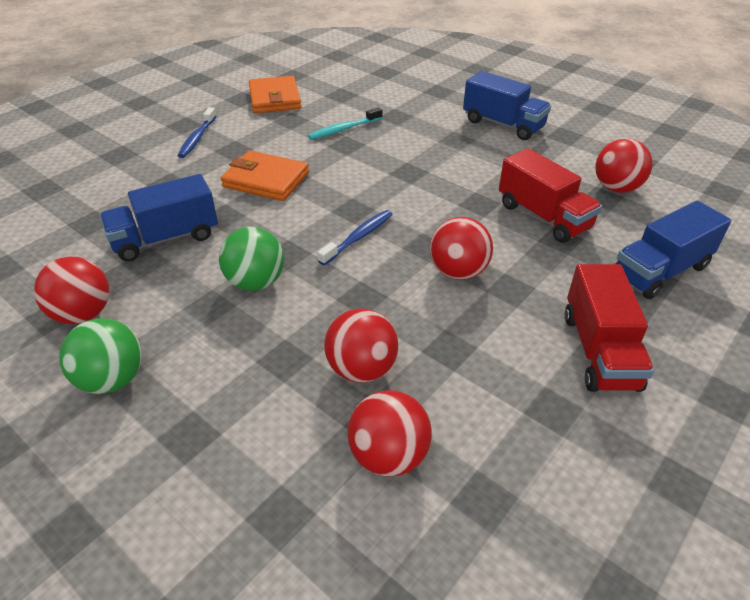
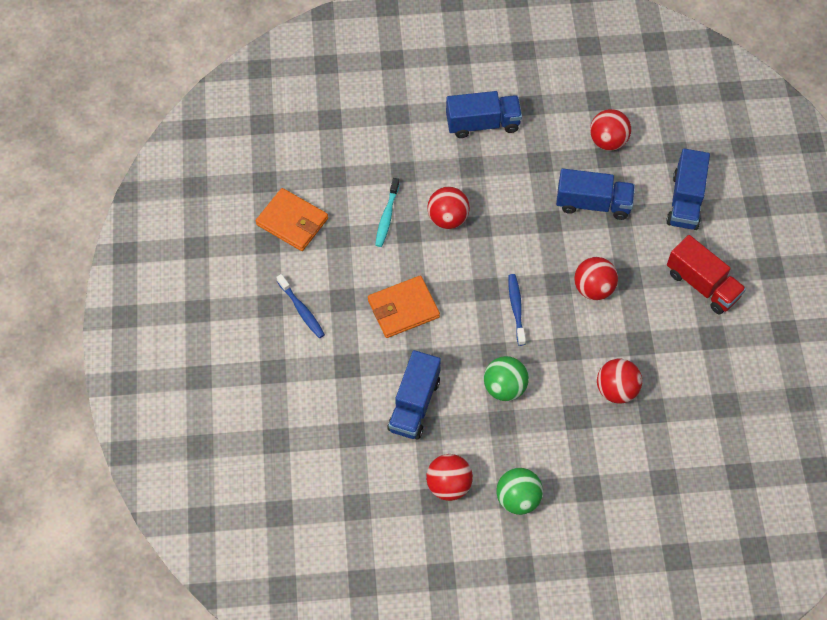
camera: 45 degrees left, 20 degrees up
(389, 455) = (674, 420): red ball -> red ball (448, 218)
(543, 216) = (593, 203): red truck -> blue truck

